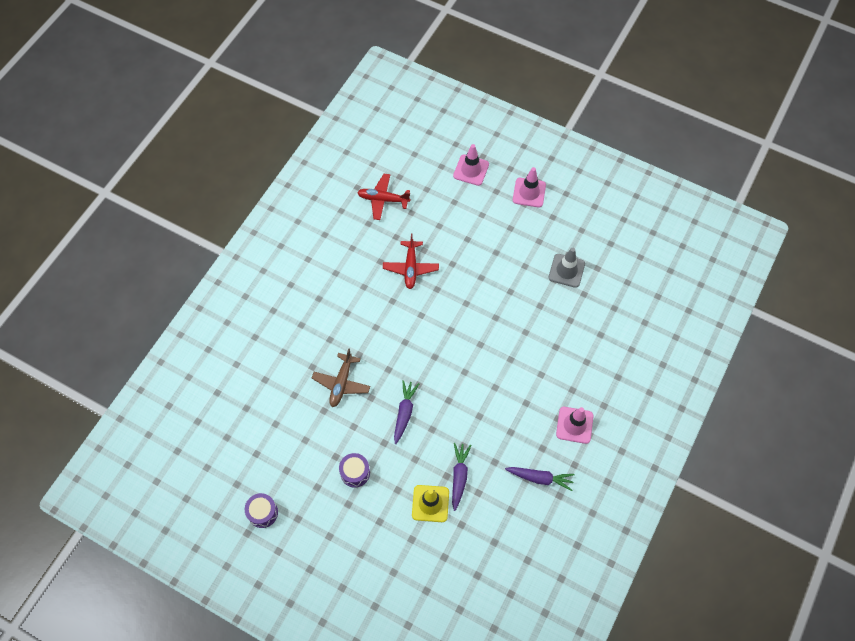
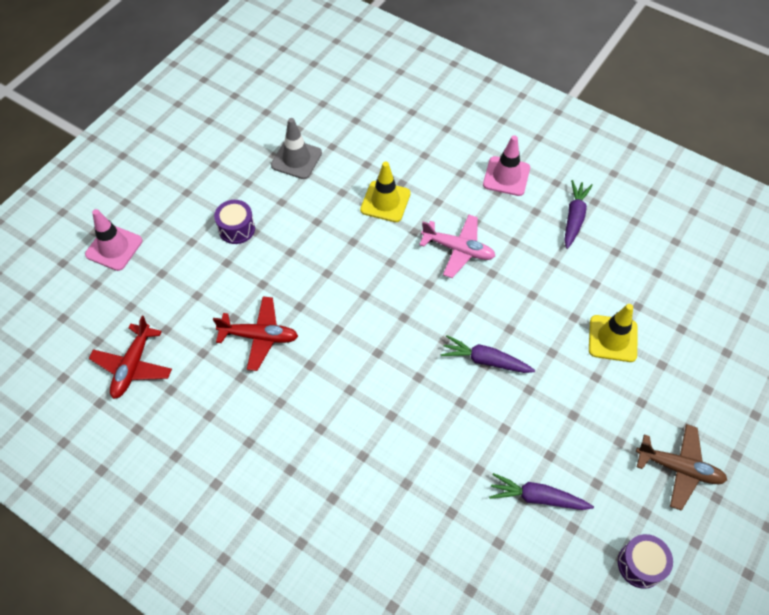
camera: 85 degrees left, 5 degrees down
(341, 383) = (436, 441): brown plane -> brown plane (679, 468)
(355, 473) = (574, 430): purple drum -> purple drum (236, 229)
(459, 476) = (575, 302): purple carrot -> purple carrot (537, 497)
(497, 391) = (458, 249): none -> pink plane
(529, 192) = (170, 185): pink traffic cone -> none
(535, 336) = (385, 201): none -> yellow traffic cone

